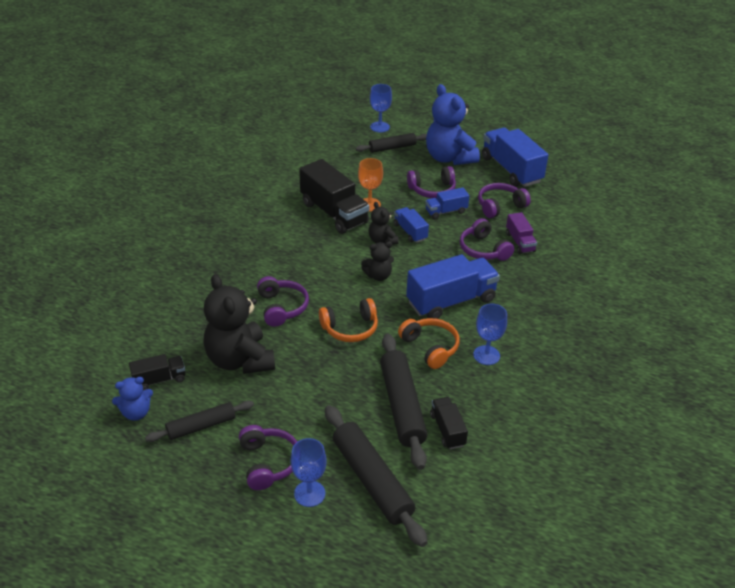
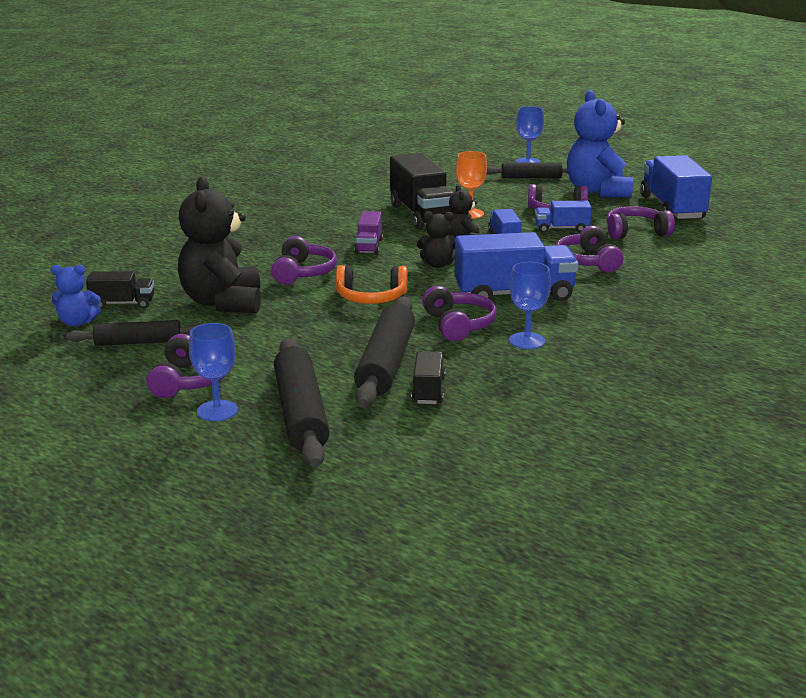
camera: 20 degrees right, 15 degrees down
(430, 347) = (458, 325): orange headphones -> purple headphones
(520, 242) = (641, 262): purple truck -> purple truck (369, 246)

